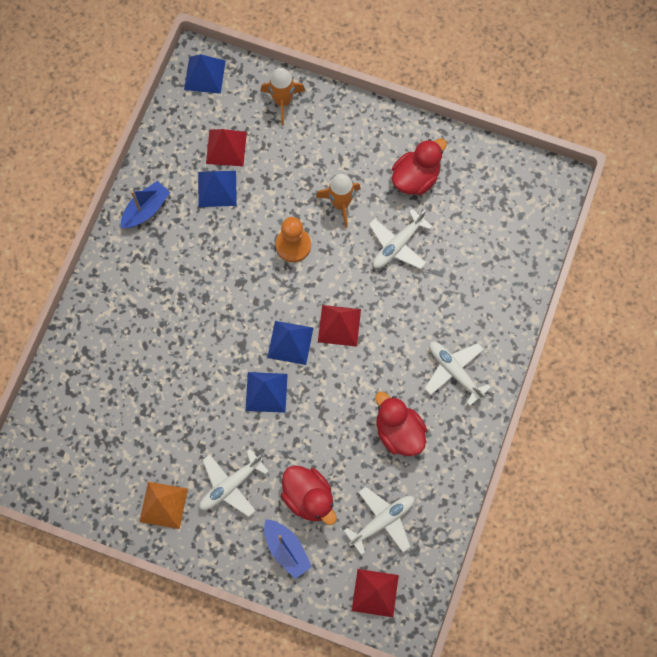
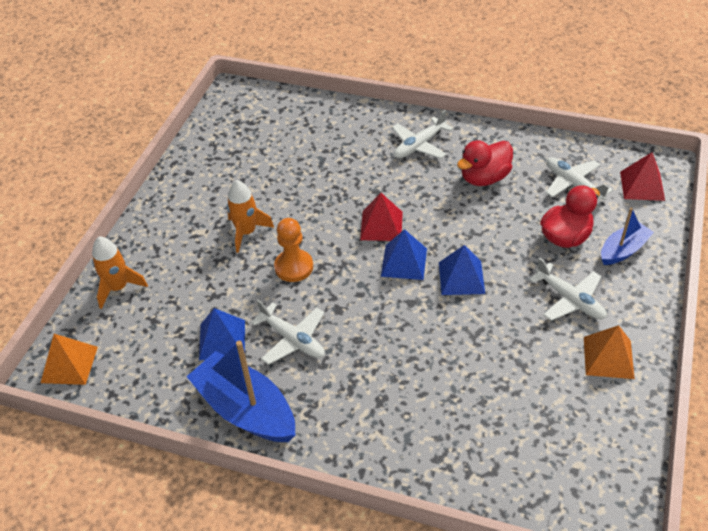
camera: 90 degrees left, 25 degrees down
(146, 209) = (246, 409): blue boat -> blue boat, size x1.72
(204, 75) = (69, 364): blue pyramid -> orange pyramid
(226, 147) = (170, 335): red pyramid -> none
(397, 245) = (293, 188): white plane -> white plane (292, 339)
(416, 178) = (222, 179): red duck -> none

